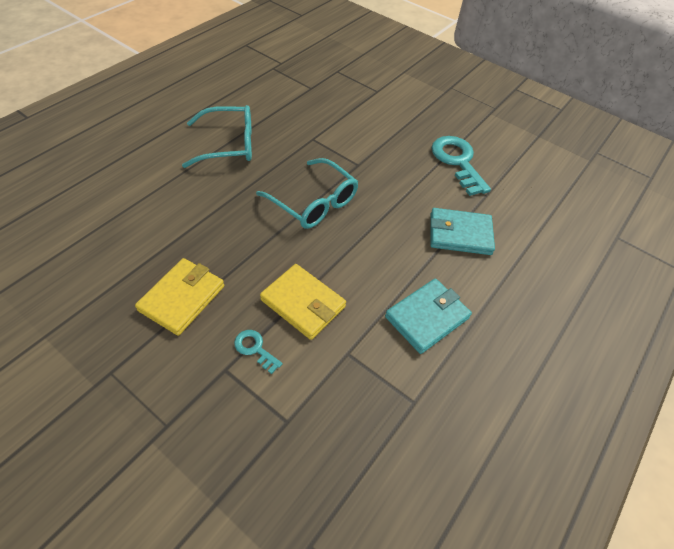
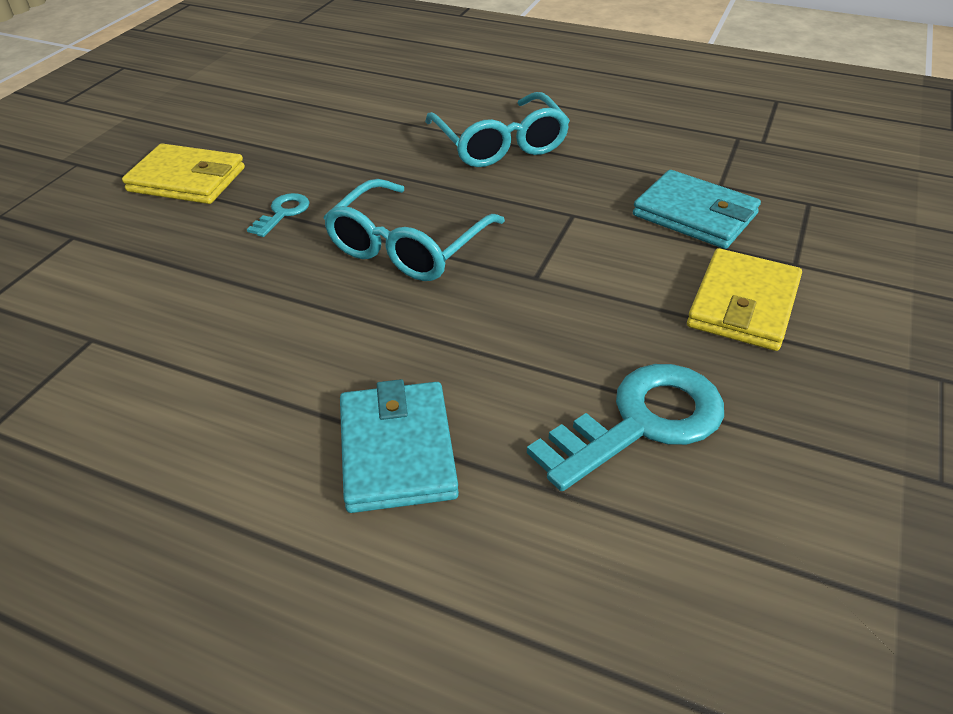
camera: 80 degrees right, 10 degrees down
(255, 349) = (104, 252): turquoise key -> turquoise key (283, 213)
(303, 303) = (186, 277): yellow wallet -> yellow wallet (743, 304)
(427, 317) = (164, 424): turquoise wallet -> turquoise wallet (694, 215)

